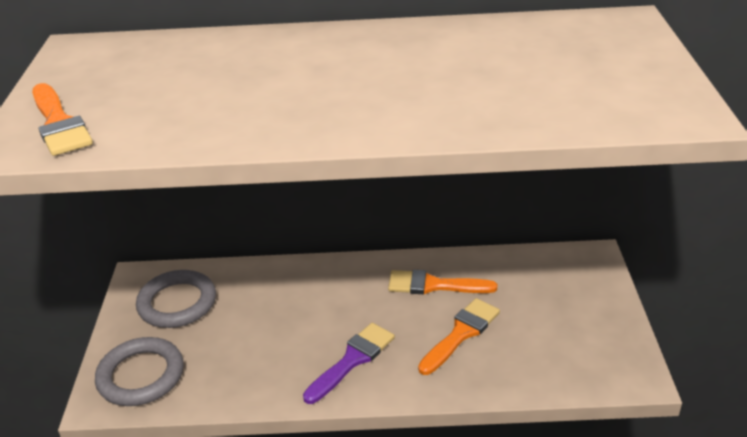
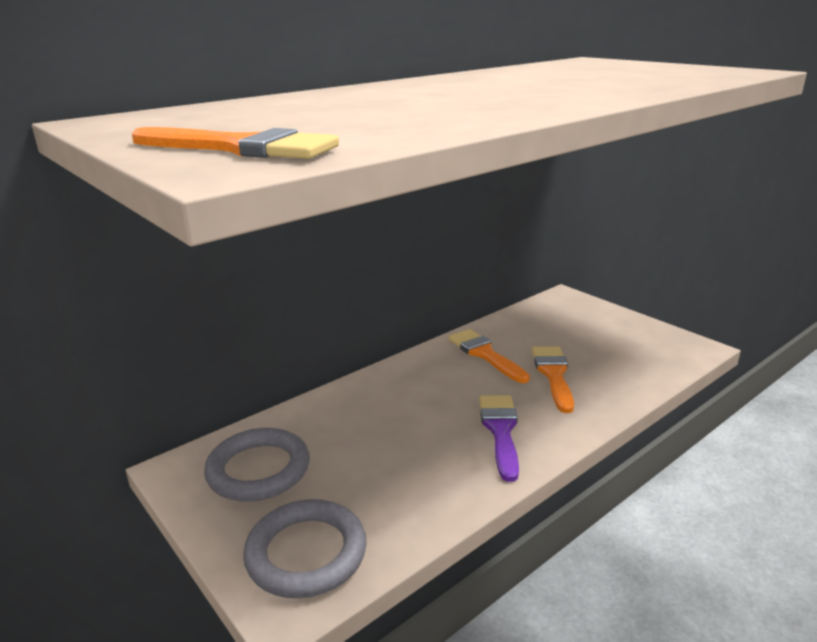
camera: 40 degrees left, 10 degrees down
(434, 285) = (485, 354): orange brush -> orange brush turned 90 degrees clockwise

